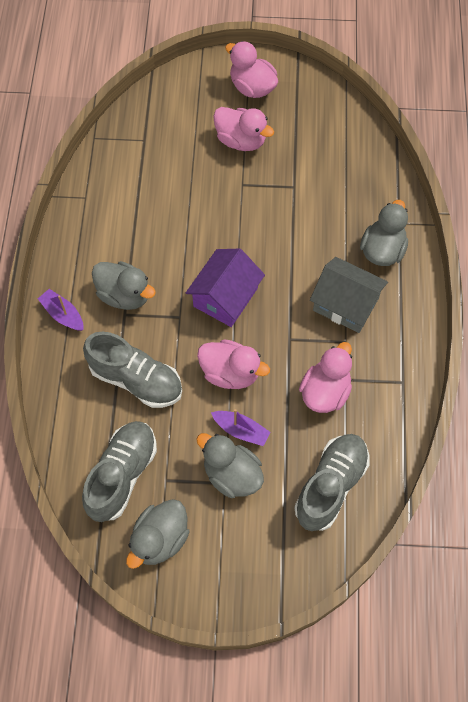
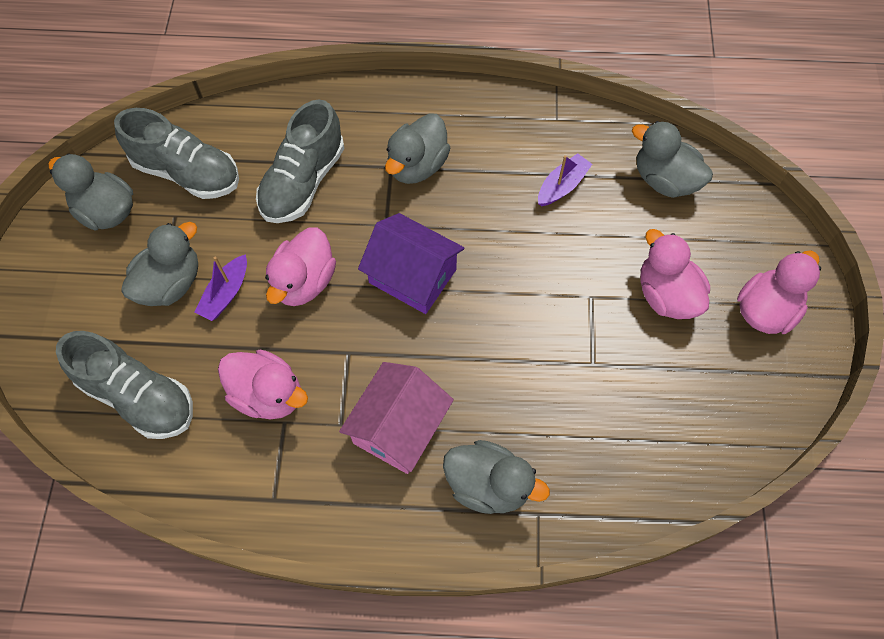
camera: 90 degrees right, 0 degrees up
(63, 314) = (392, 106): purple boat -> purple boat (562, 186)
(146, 133) = (664, 180): none -> grey duck
(241, 140) = (666, 295): pink duck -> pink duck turned 120 degrees clockwise
(345, 304) = (398, 427): grey house -> pink house

